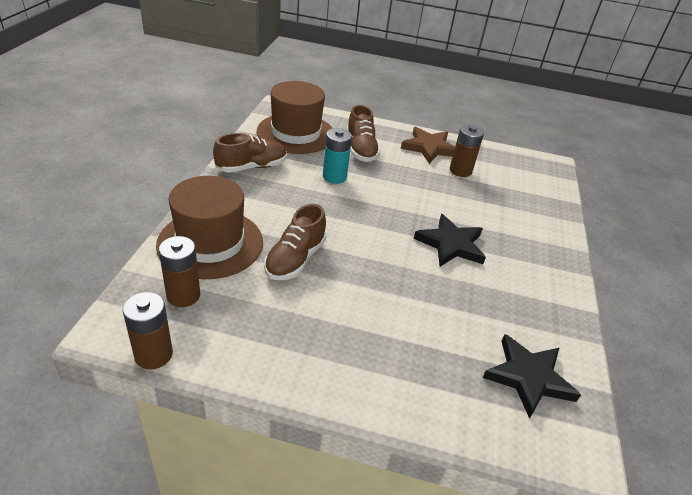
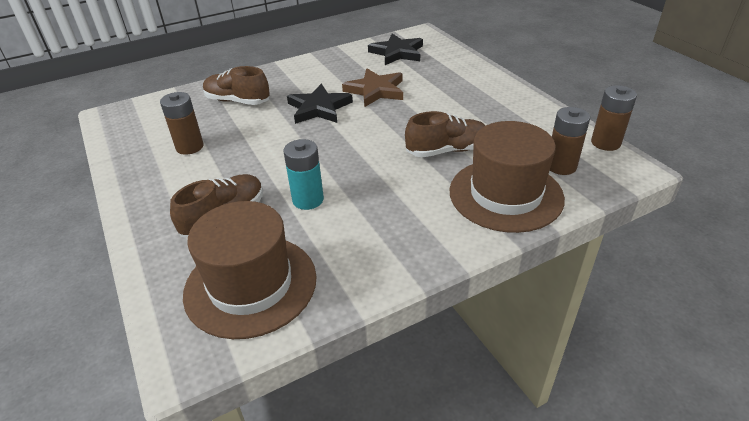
camera: 125 degrees left, 0 degrees up
(251, 167) = (374, 259): brown shoe -> brown shoe (237, 101)
(429, 148) = (160, 181): brown star -> brown star (375, 90)

